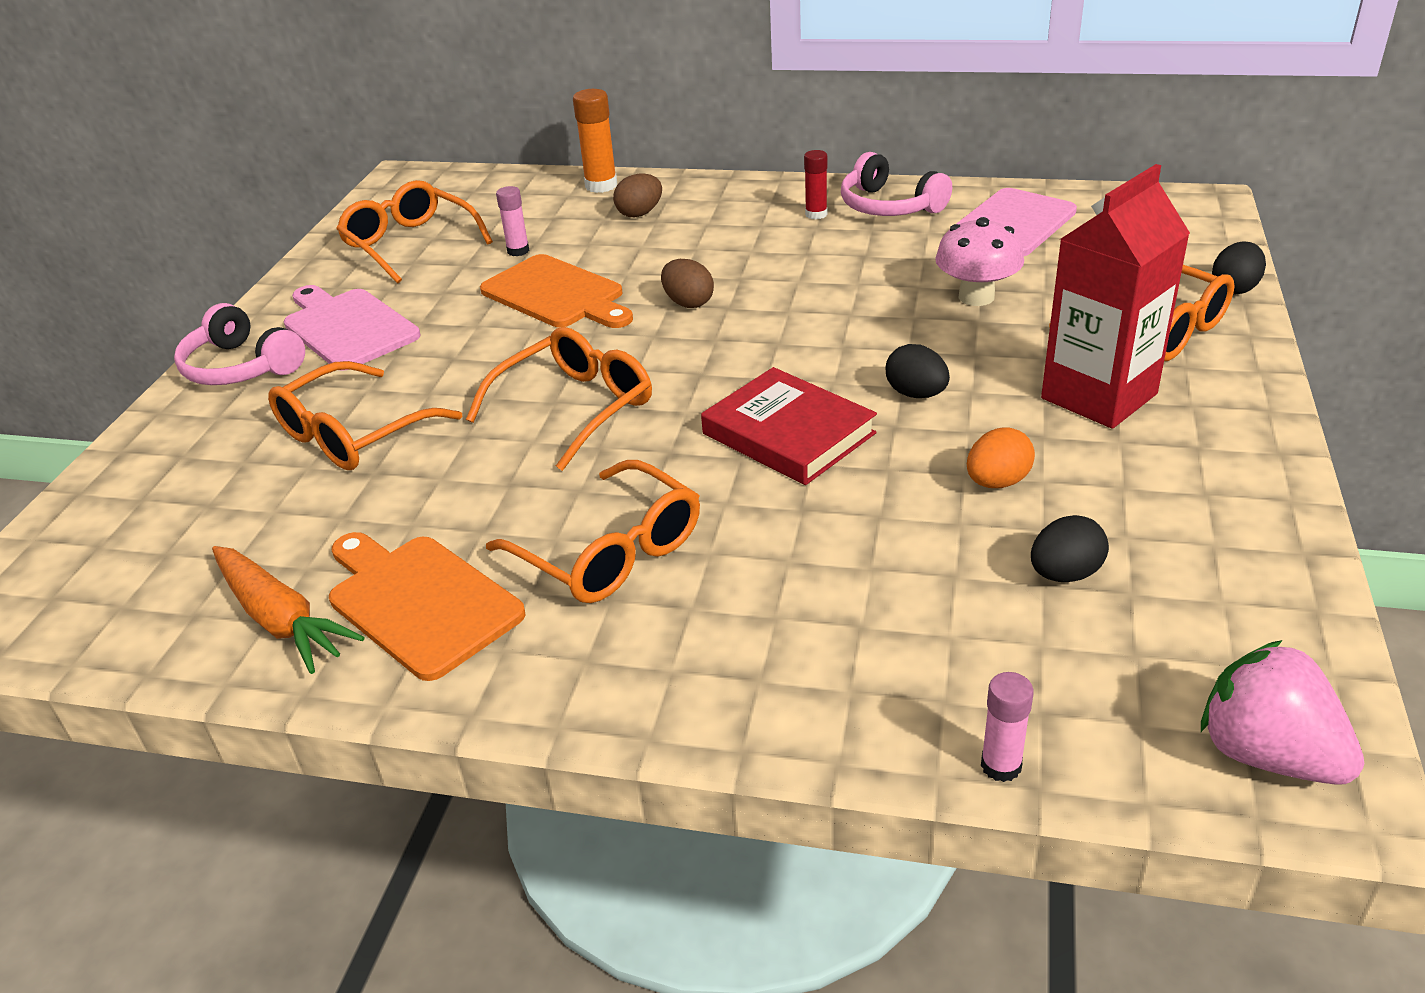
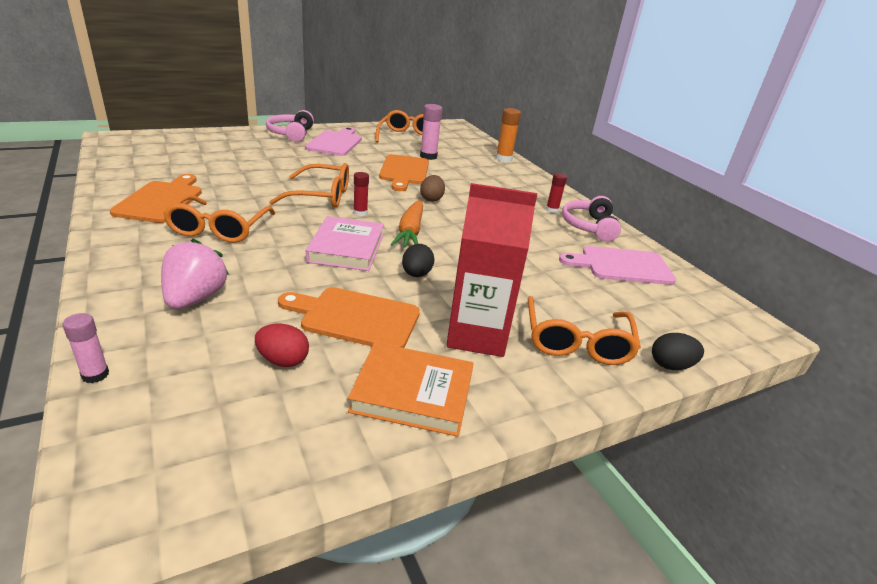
camera: 45 degrees right, 5 degrees down
(281, 619) = (137, 180): orange carrot -> orange carrot (410, 232)
(353, 434) = (264, 161): orange glasses -> none
(518, 251) = (428, 156): pink glue stick -> pink glue stick, size x1.57
(640, 213) = (492, 171): brown egg -> none
(677, 386) = (360, 213): none -> red glue stick
(788, 433) = (346, 248): red book -> pink book
(976, 297) = (533, 271): pink mushroom -> none
(997, 482) = (355, 318): orange egg -> orange cutting board
(1065, 574) = (283, 360): black egg -> red egg
(1193, 486) = (412, 393): none -> orange book
(1267, 754) = (137, 485): pink strawberry -> pink strawberry (195, 298)

